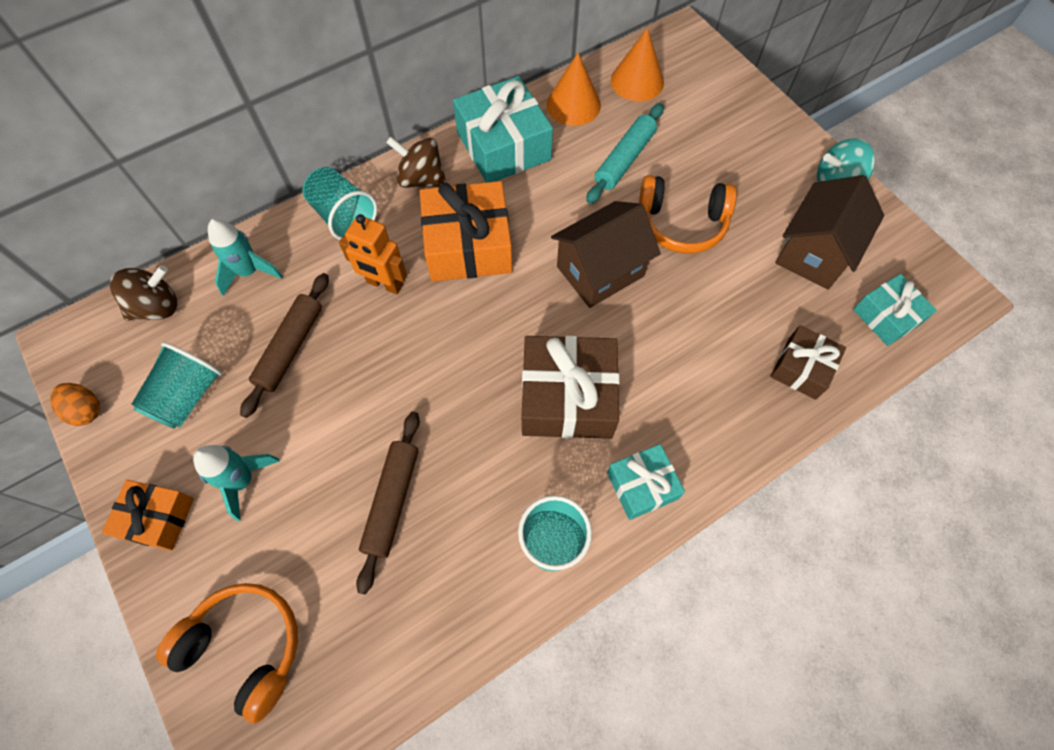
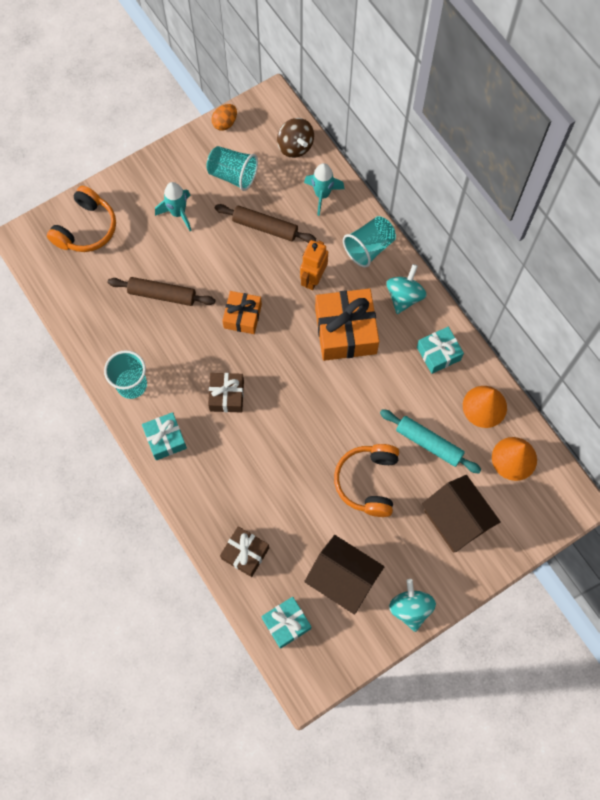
camera: 90 degrees right, 5 degrees up
(157, 518) = (158, 173): orange gift -> orange gift (242, 316)
(421, 179) = (404, 296): brown spinning top -> turquoise spinning top
(504, 146) = (438, 353): turquoise gift -> turquoise gift, size x0.58
(567, 397) = (226, 395): brown gift -> brown gift, size x0.58
(600, 271) = (325, 420): brown house -> brown house (456, 520)

